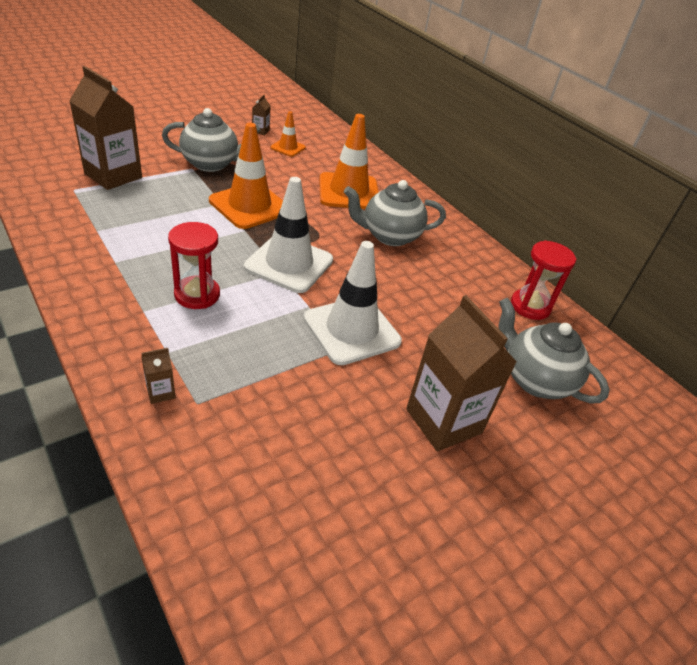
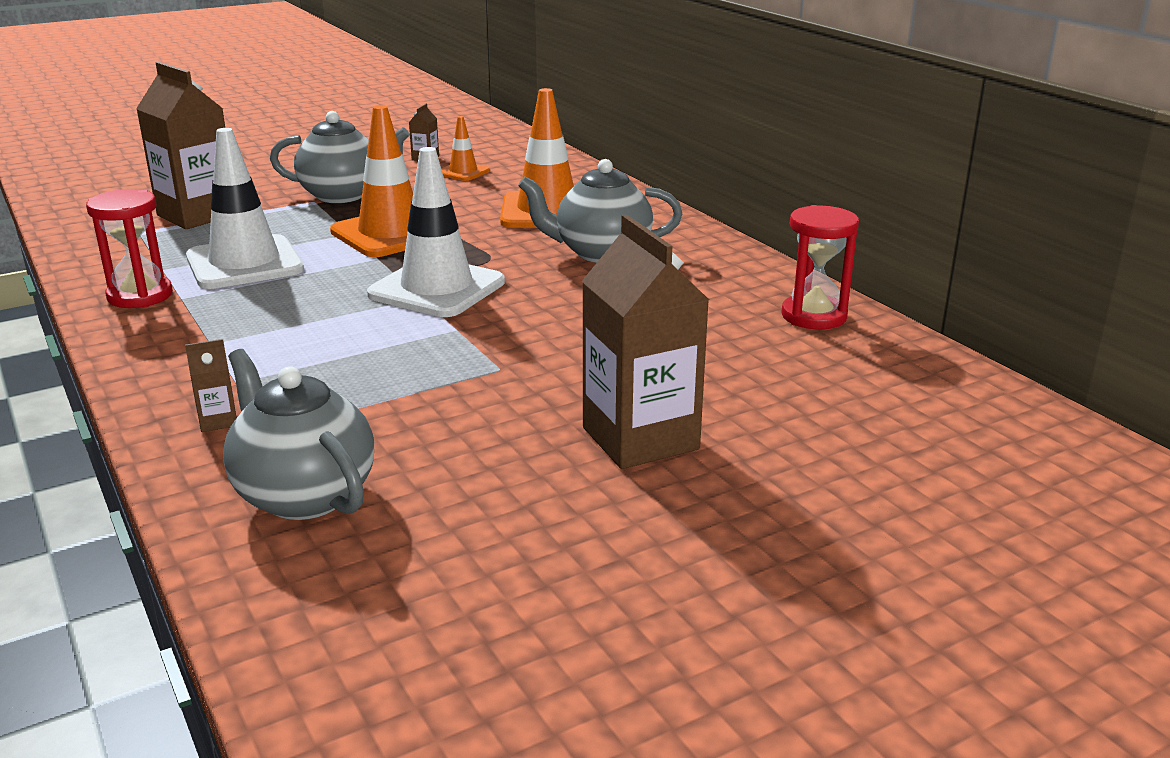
camera: 10 degrees right, 15 degrees down
(197, 295) = (292, 325): red hourglass -> red hourglass (140, 296)
(351, 330) = (517, 351): white traffic cone -> white traffic cone (244, 263)
(535, 379) = (801, 392): grey teapot -> grey teapot (303, 494)

